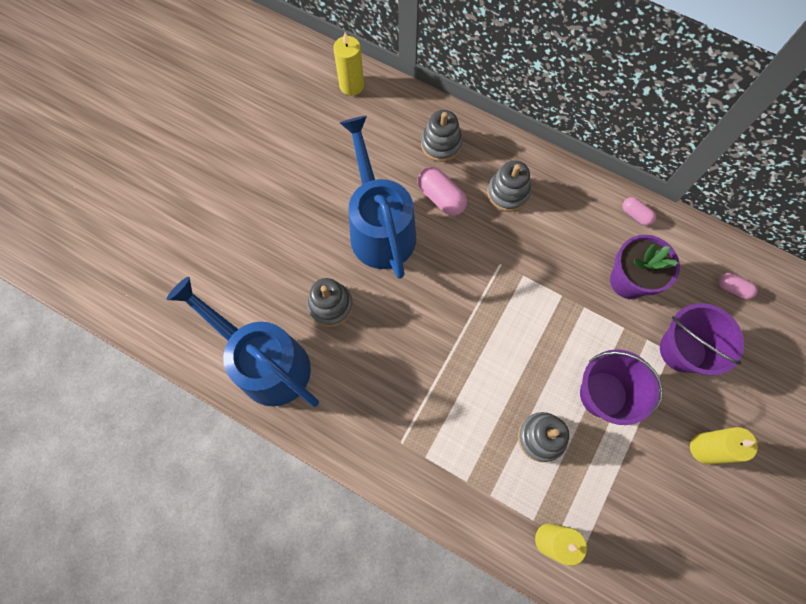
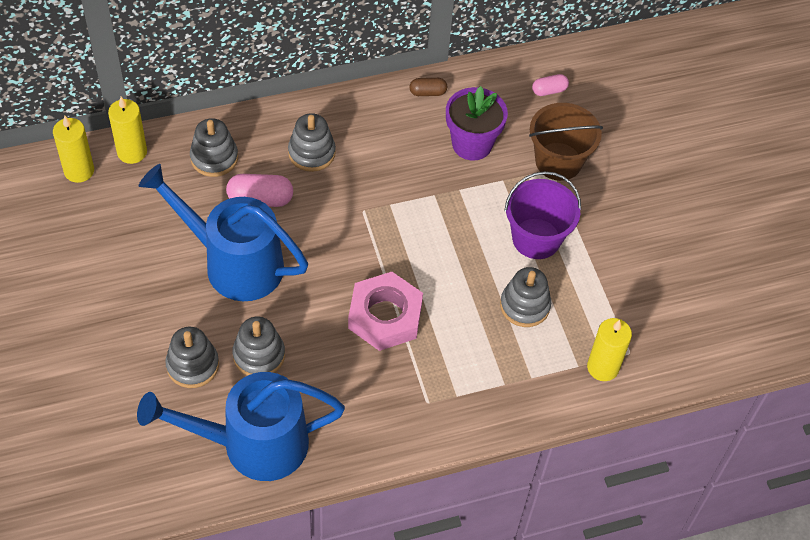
camera: 50 degrees left, 15 degrees down
(285, 275) = (192, 365): none -> grey stacking toy
(436, 353) = (385, 316): none -> pink nut
(635, 215) = (427, 92): pink capsule -> brown capsule
(682, 350) = (558, 161): purple bucket -> brown bucket
(704, 448) = (639, 215): yellow candle -> yellow candle (132, 152)

